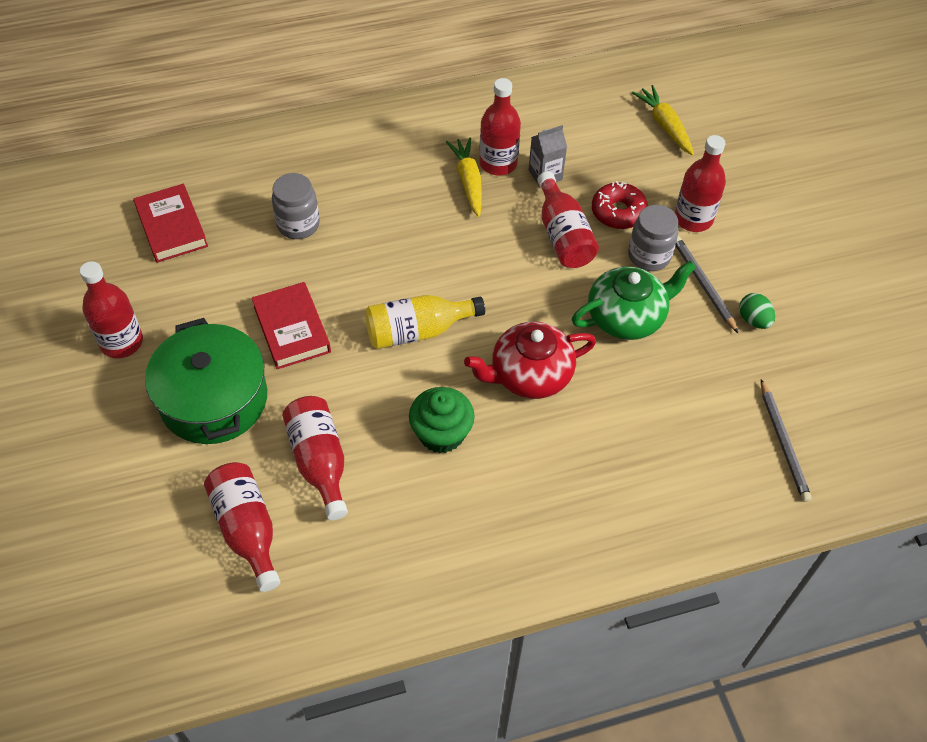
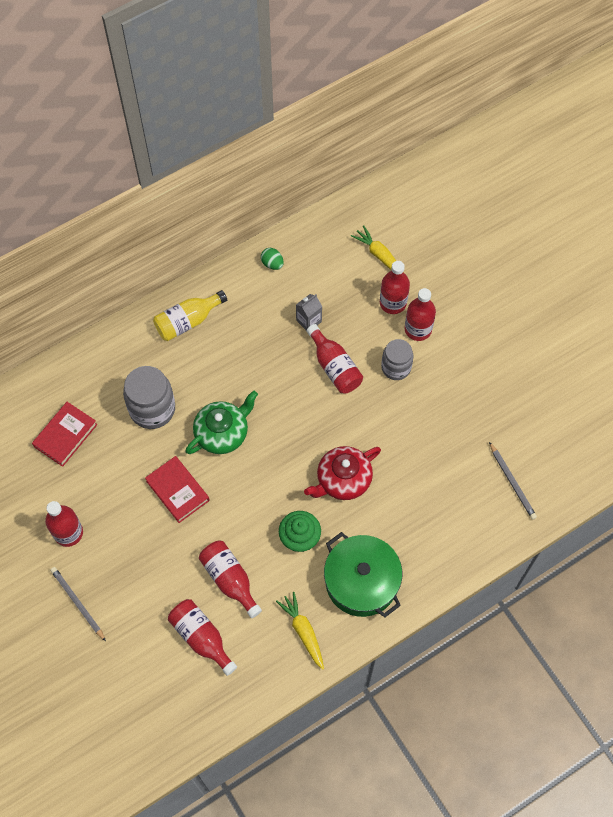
camera: 15 degrees left, 10 degrees up
(172, 227) = (65, 435): red book -> red book turned 75 degrees clockwise
(213, 399) = (146, 556): green pot -> green pot (361, 581)
(298, 225) = (152, 409): grey jar -> grey jar, size x1.53
(417, 331) = (261, 468): yellow bottle -> yellow bottle (188, 321)
(468, 181) = (257, 341): yellow carrot -> yellow carrot (303, 631)
(498, 163) = (273, 320): red bottle -> red bottle (393, 303)
(618, 212) = (366, 338): red donut -> none
(627, 317) = (393, 419): green teapot -> green teapot (222, 433)
(703, 284) = (436, 380): grey pencil -> grey pencil (77, 603)
(753, 320) = (475, 398): green egg -> green egg (272, 264)

